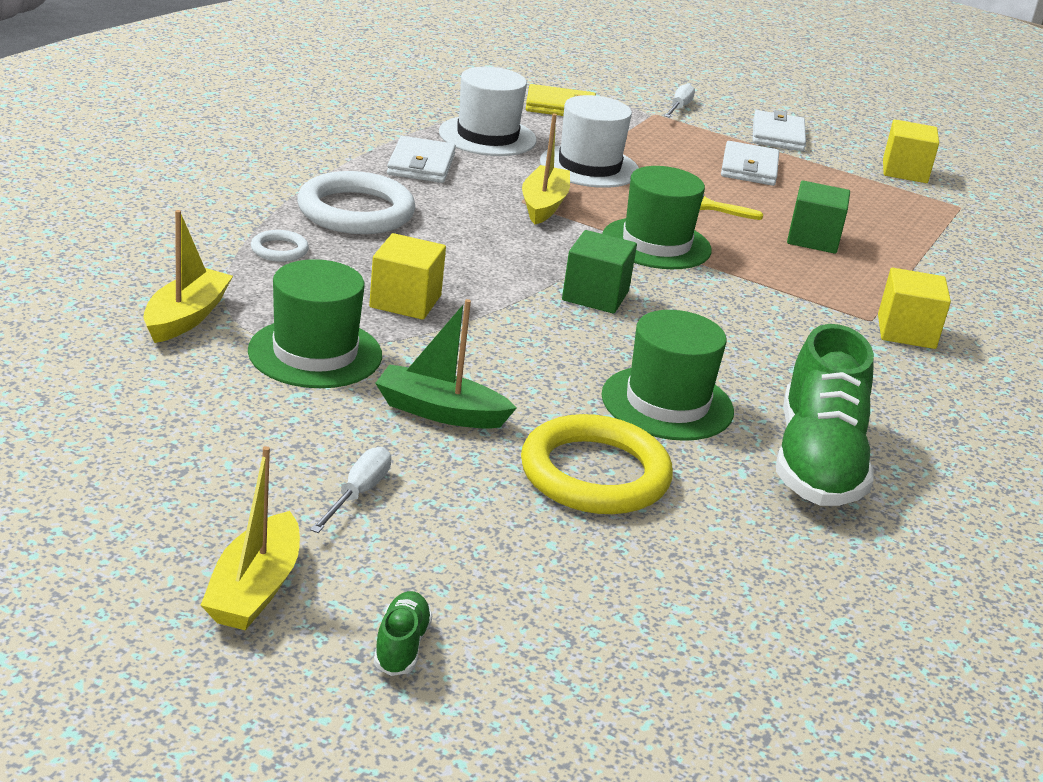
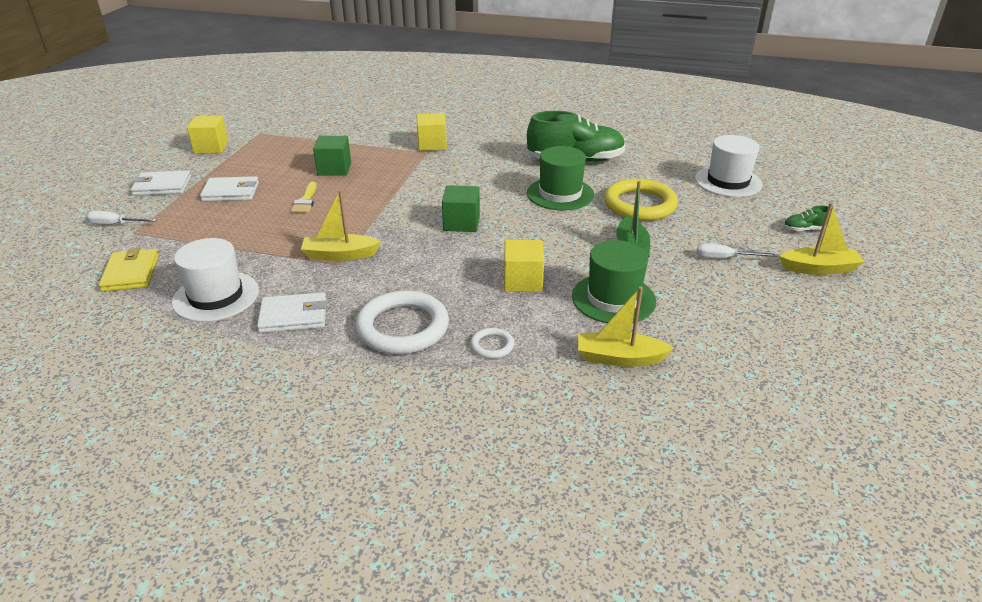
camera: 100 degrees left, 5 degrees up
(589, 166) = (259, 246): white hat -> white hat (728, 181)
(656, 244) = (375, 212): green hat -> none

